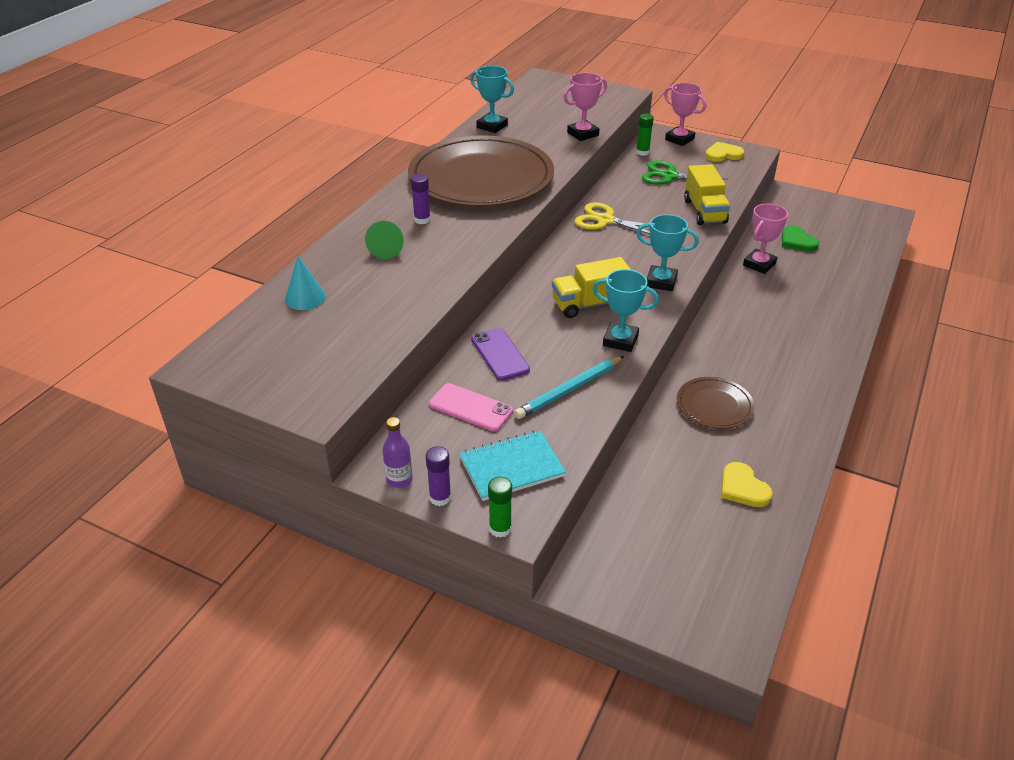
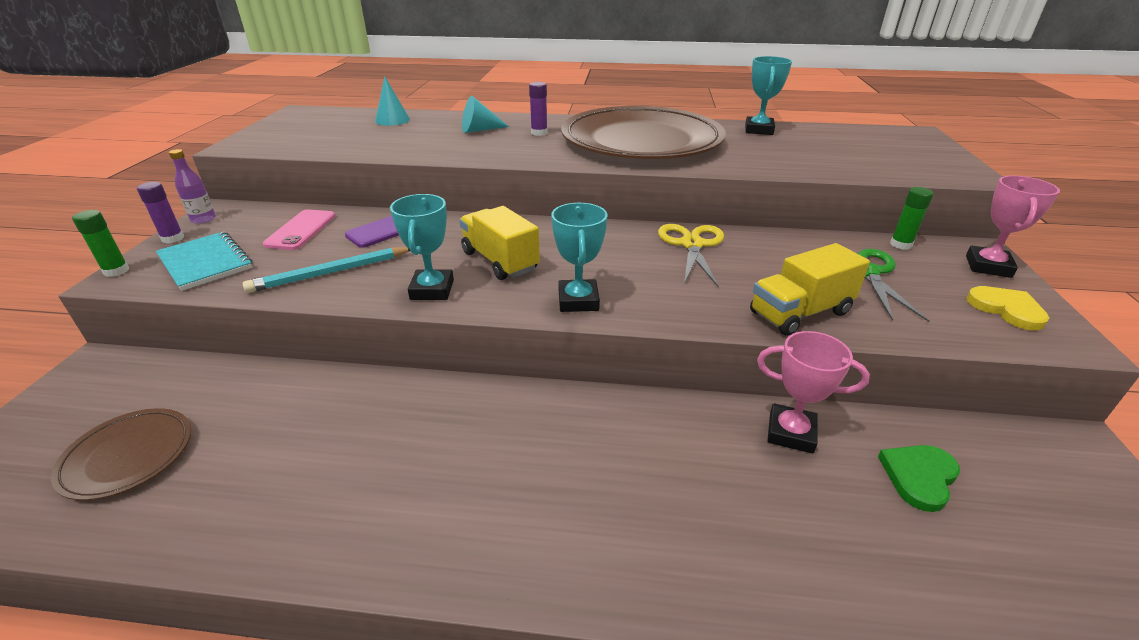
camera: 70 degrees right, 5 degrees down
(387, 249) = (480, 130): green cone -> turquoise cone
(569, 390) = (331, 272): turquoise pencil -> turquoise pencil turned 60 degrees counterclockwise
(583, 134) = (812, 168): pink trophy -> none
(714, 406) = (395, 427): brown plate -> brown plate (128, 456)
(743, 488) = (216, 478): yellow heart -> none

